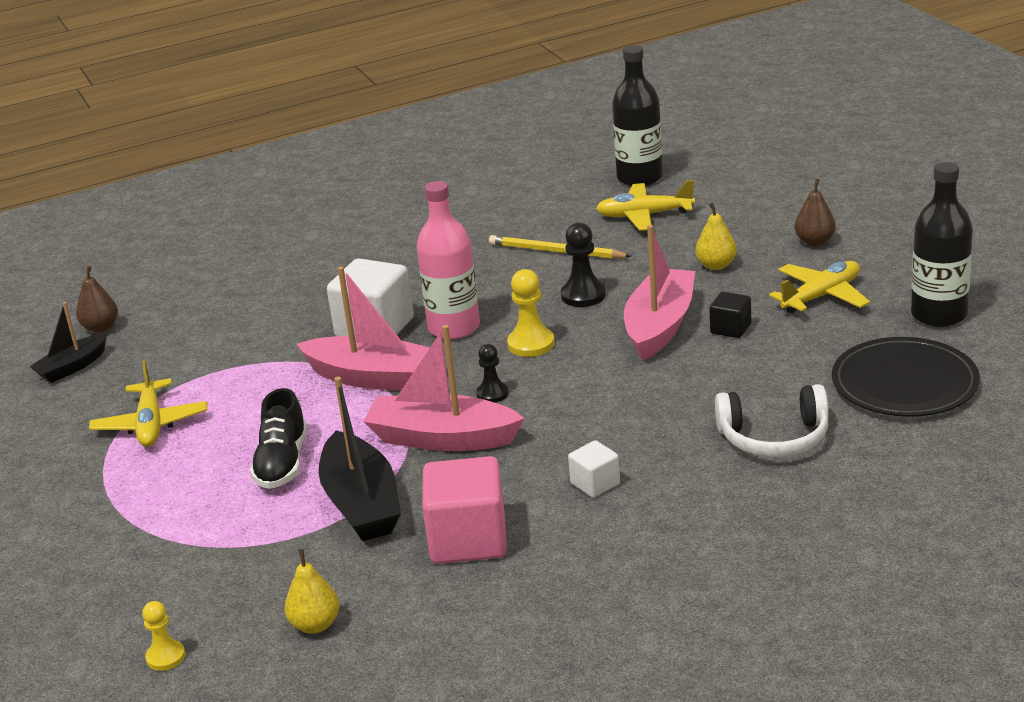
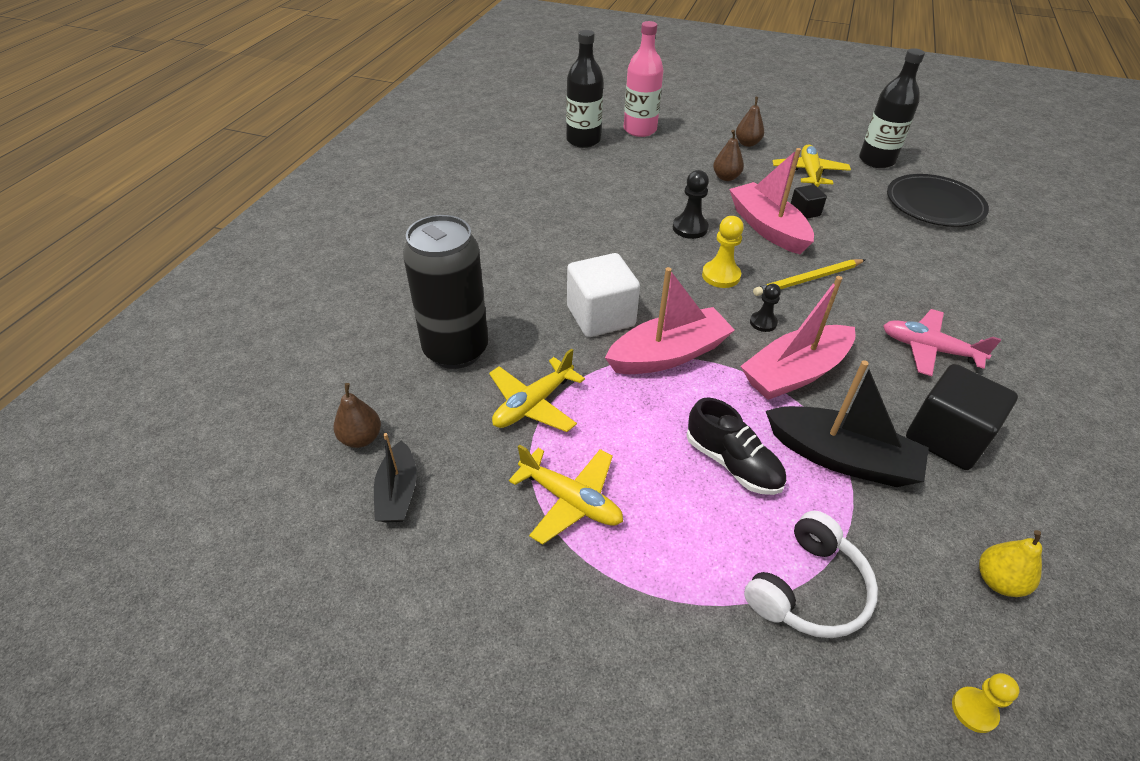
camera: 50 degrees left, 15 degrees up
(238, 303) = (456, 350): none -> black can
(454, 327) = (653, 288): pink bottle -> pink bottle (640, 130)
(468, 540) = (946, 437): pink cube -> black cube
(556, 251) = (620, 206): yellow pencil -> yellow pencil (808, 280)
(595, 484) = (929, 349): white cube -> pink plane
(644, 215) = (629, 162): yellow plane -> yellow plane (533, 404)
(716, 265) = (726, 177): yellow pear -> brown pear
(774, 437) = (946, 266): white headphones -> white headphones (808, 589)

